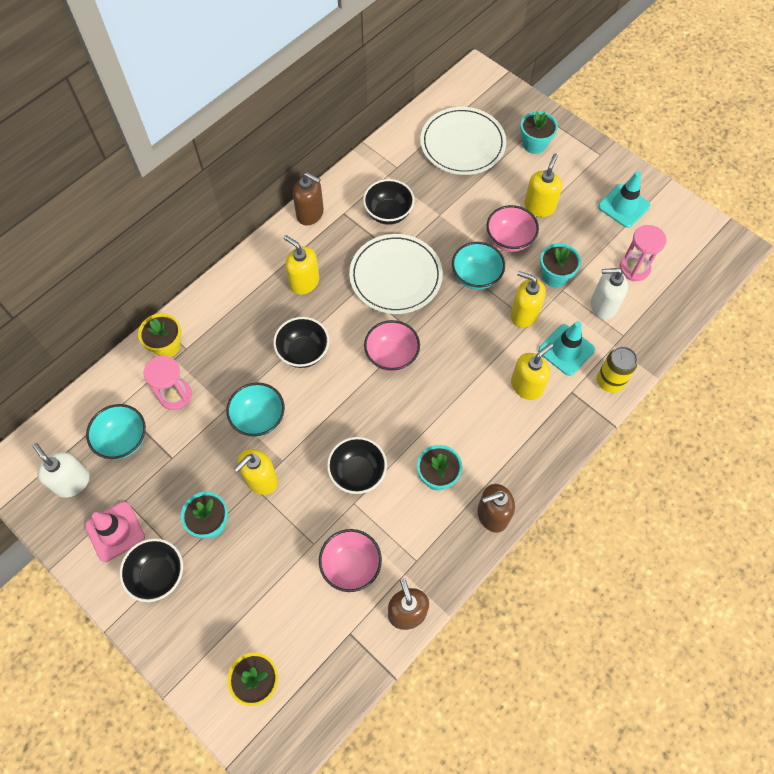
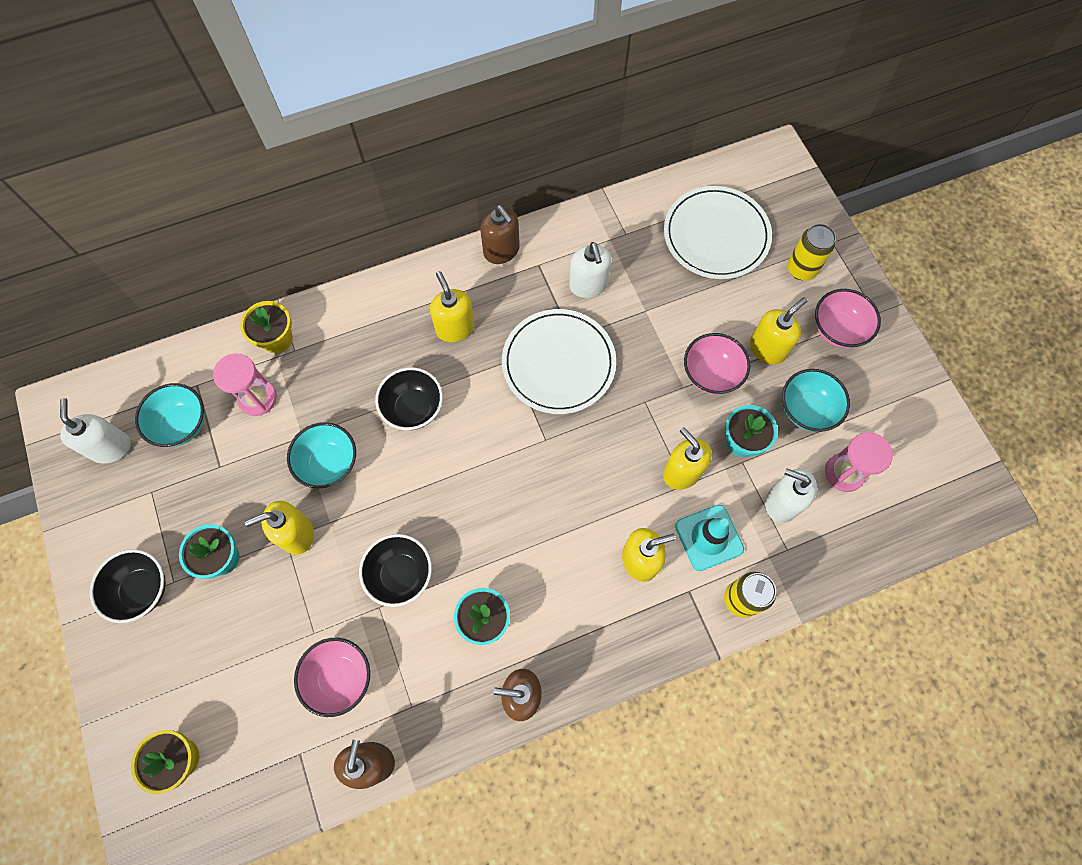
camera: 25 degrees right, 5 degrees up
(115, 531) = (124, 521): pink traffic cone -> none
(388, 213) = (588, 285): black bowl -> white soap dispenser
(391, 355) = (506, 455): pink bowl -> pink bowl (837, 330)
(476, 276) = (649, 402): turquoise bowl -> turquoise bowl (806, 410)
(534, 144) = (801, 269): turquoise flower pot -> yellow can
(623, 206) = (871, 390): turquoise traffic cone -> none

